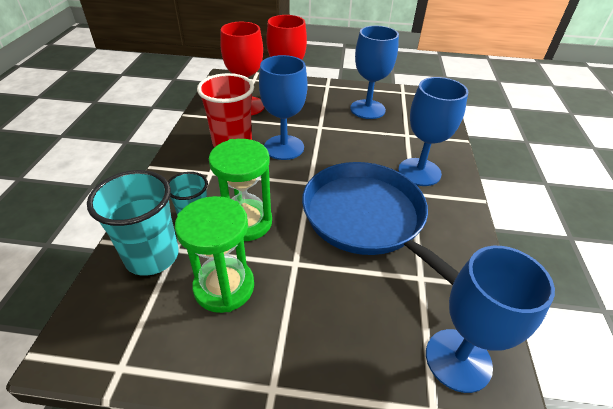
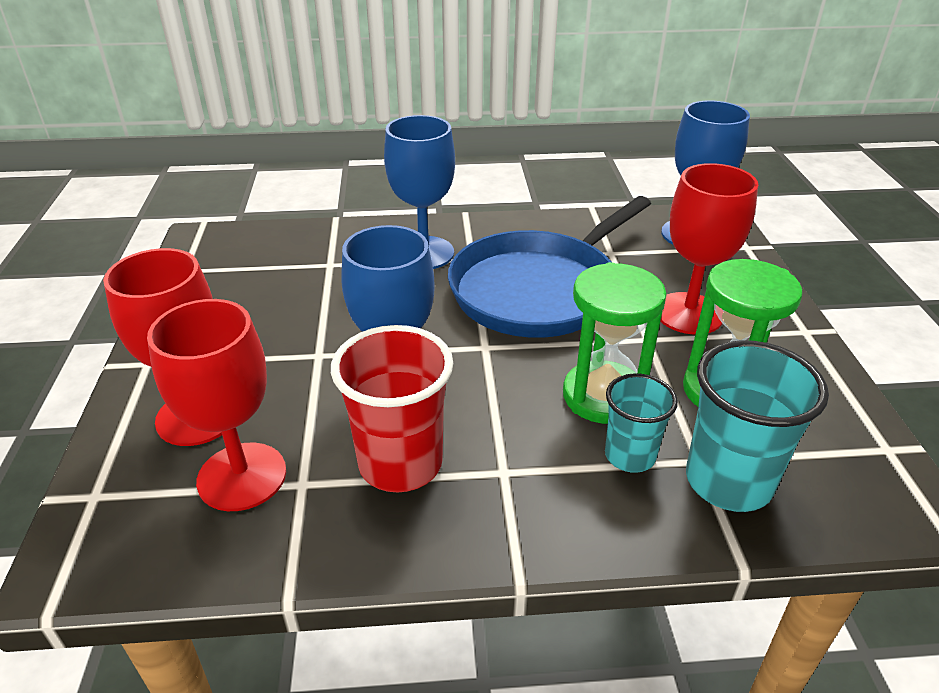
camera: 100 degrees left, 5 degrees down
(320, 301) = (688, 313): none -> red goblet
(367, 109) = (250, 305): blue goblet -> none

